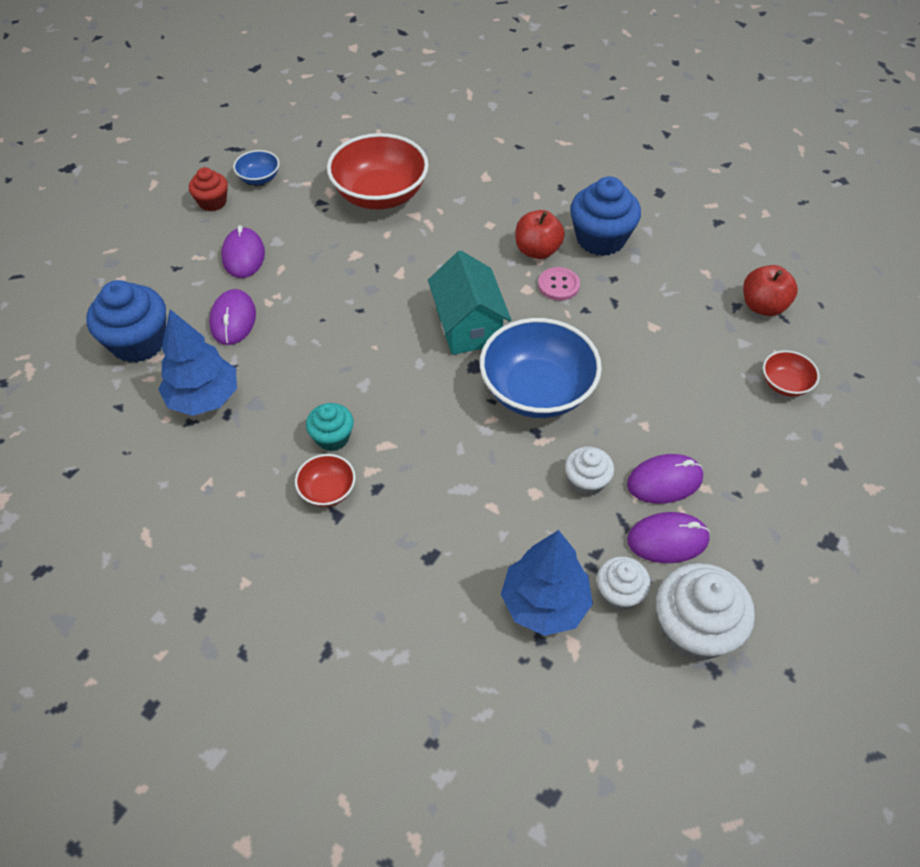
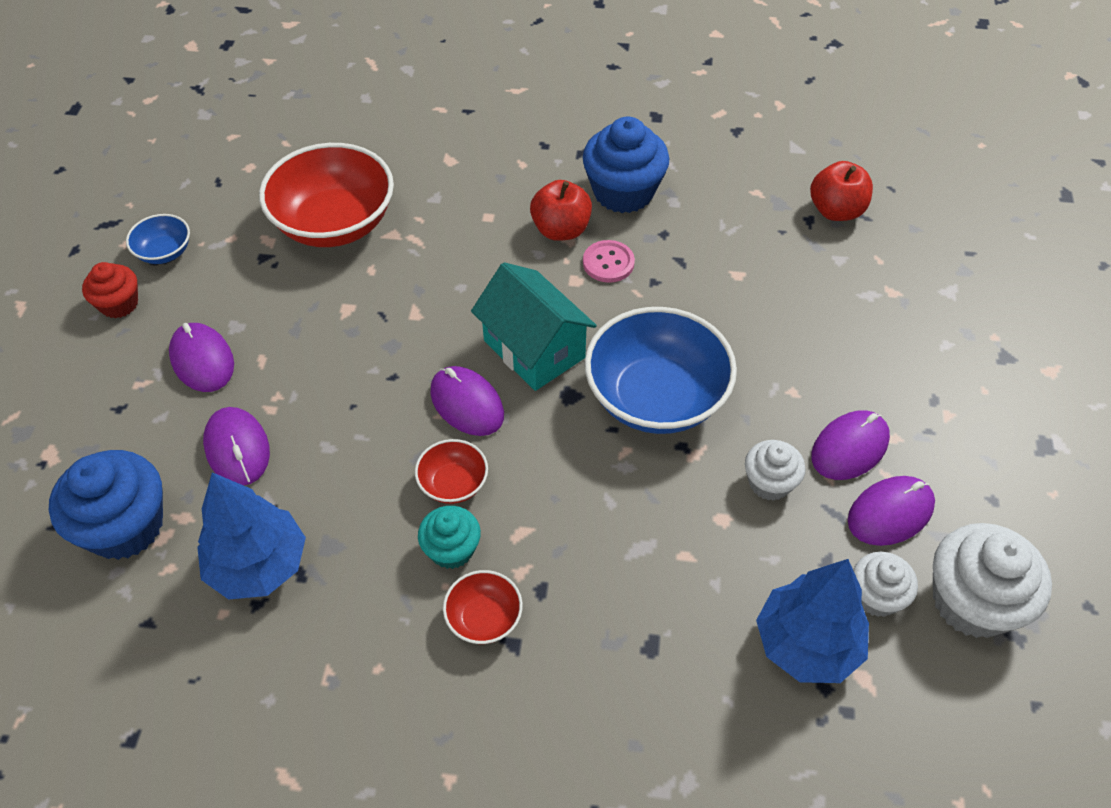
camera: 25 degrees left, 0 degrees up
(399, 346) = (467, 403): none -> purple mouse
(784, 384) = (906, 290): red bowl -> red bowl (453, 483)

